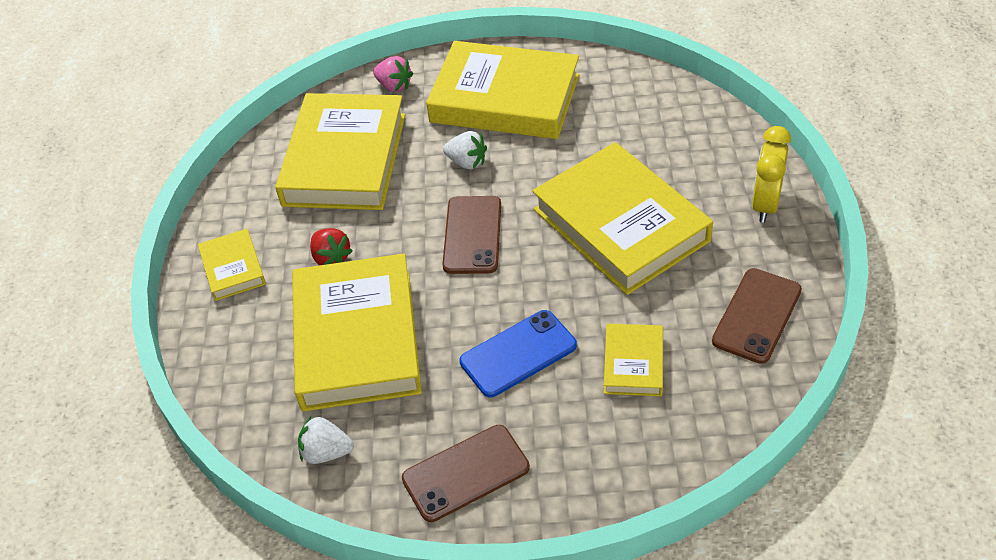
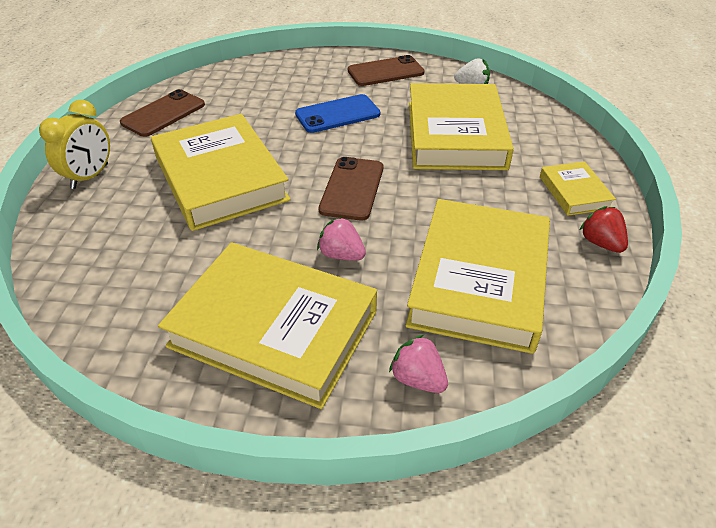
camera: 175 degrees left, 5 degrees down
(331, 258) = (482, 188): red strawberry -> red strawberry (601, 243)
(467, 162) = (341, 255): white strawberry -> pink strawberry
(633, 363) = (262, 102): yellow book -> none

